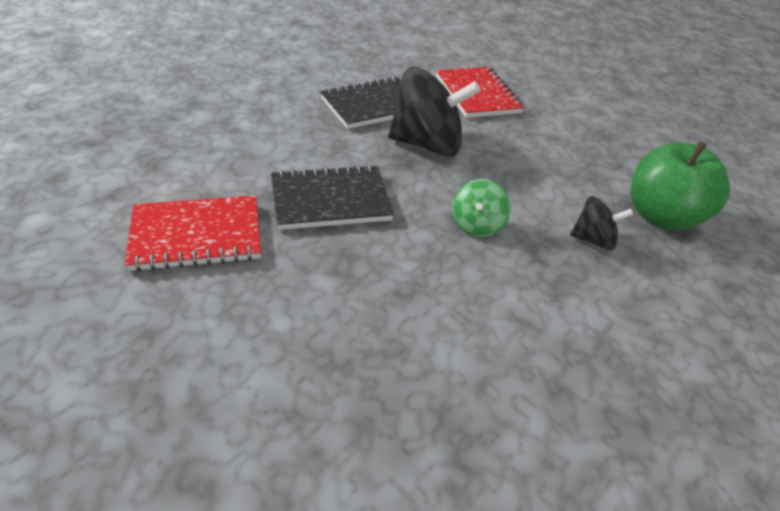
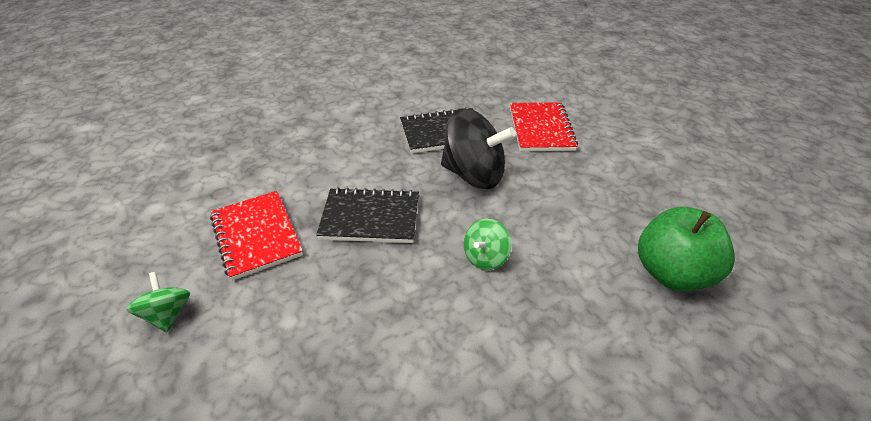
camera: 20 degrees right, 0 degrees up
(116, 340) = (167, 314): none -> green spinning top
(196, 235) = (256, 236): red notebook -> red notebook turned 60 degrees clockwise
(593, 240) = (590, 287): black spinning top -> none

